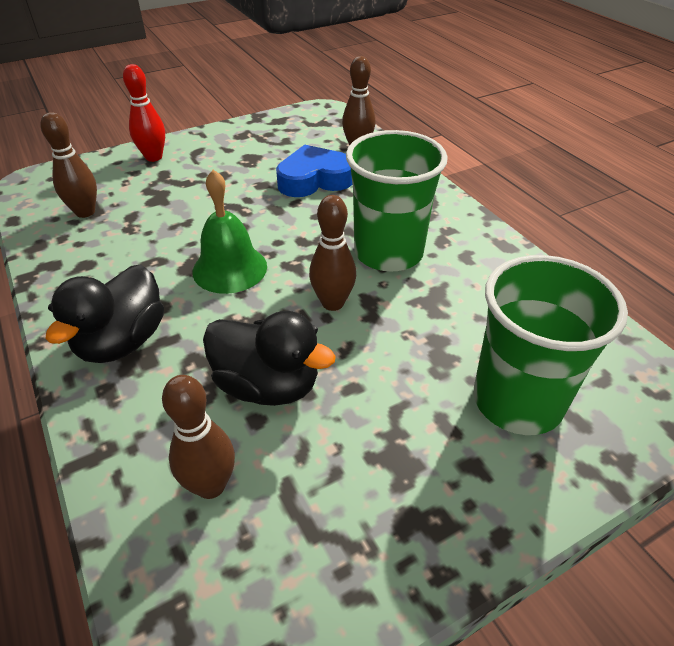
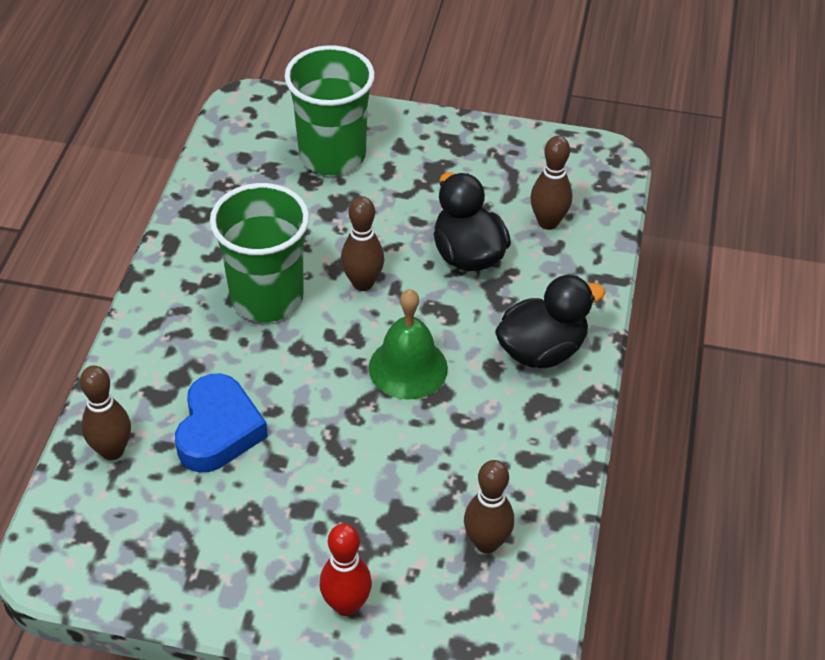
camera: 140 degrees left, 5 degrees up
(314, 179) = (218, 430): blue heart -> blue heart turned 105 degrees counterclockwise

